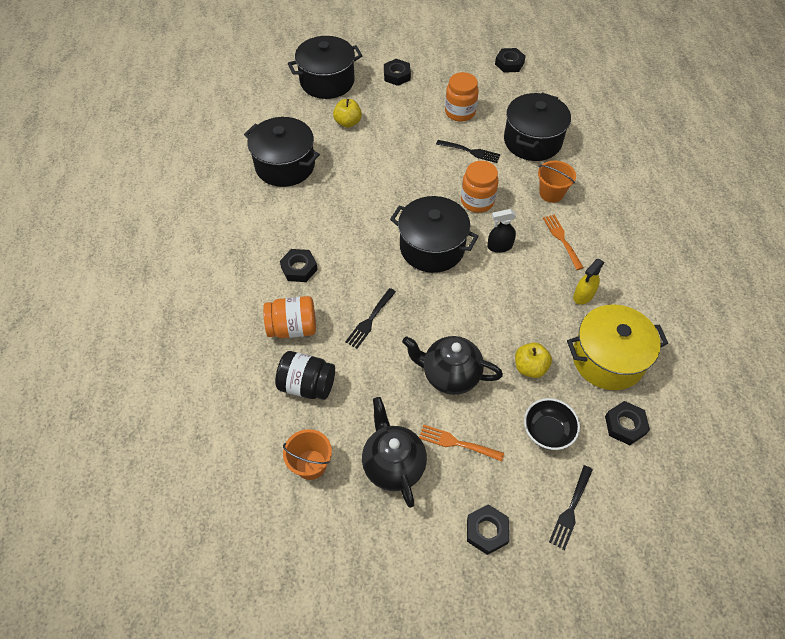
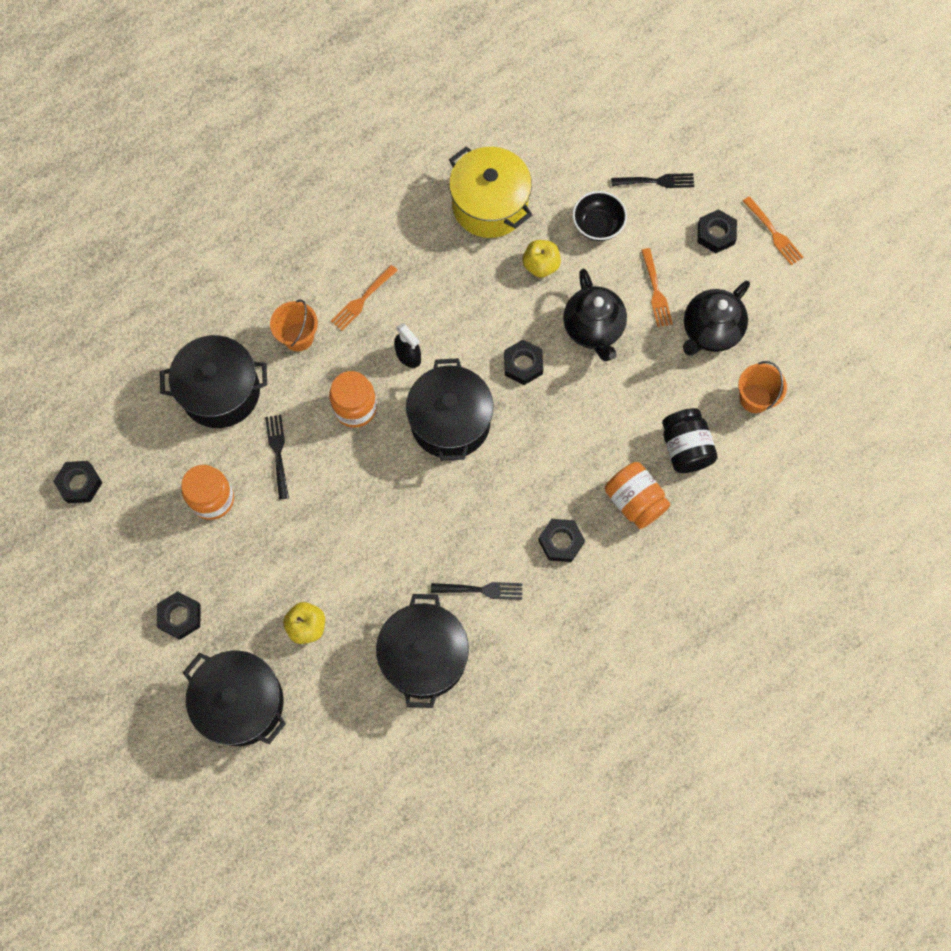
camera: 120 degrees left, 15 degrees up
(370, 319) = (578, 433): black fork -> black fork (480, 590)
(459, 589) = (773, 233): none -> orange fork
(583, 295) = (426, 252): yellow spray bottle -> none
(625, 425) = (551, 168): black nut -> black nut (523, 364)

